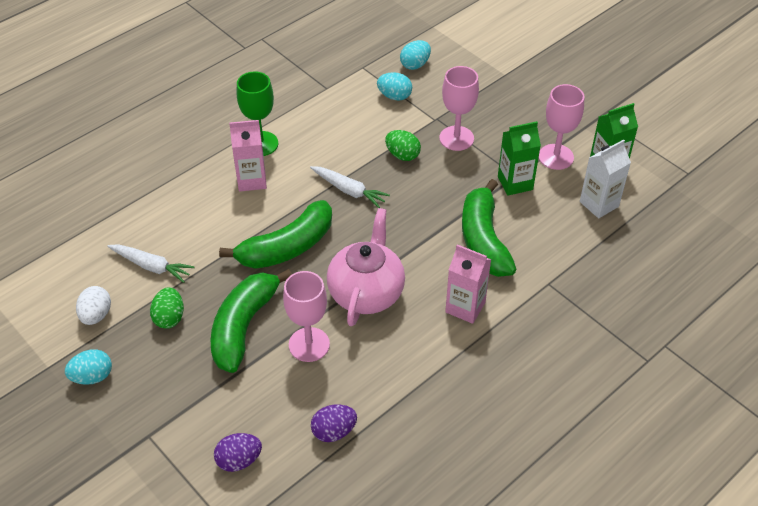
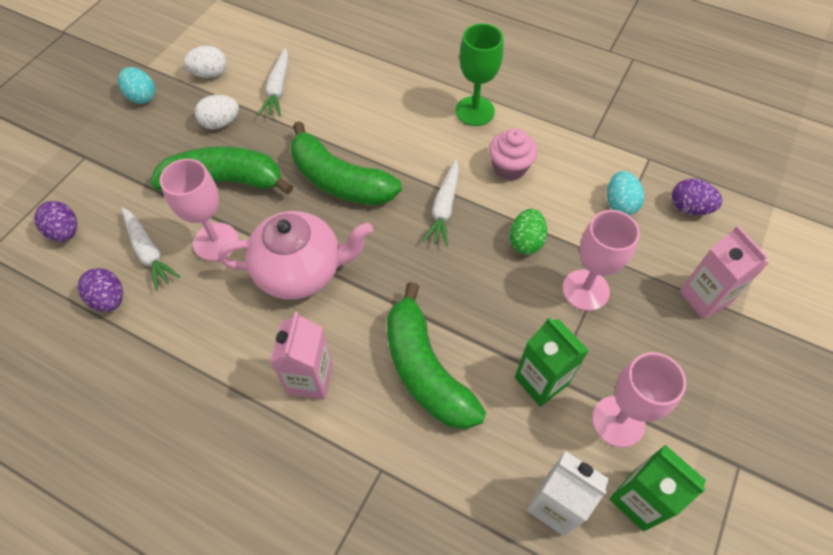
camera: 70 degrees right, 10 degrees up
(169, 317) = (221, 123): green egg -> white egg
(252, 180) = (419, 122): pink carton -> pink carton (704, 298)
(296, 396) = (148, 252): none -> white carrot
(330, 142) = (509, 167): none -> pink cupcake
(415, 65) = (689, 208): turquoise egg -> purple egg
(484, 240) = (425, 370): green banana -> green banana turned 90 degrees counterclockwise

